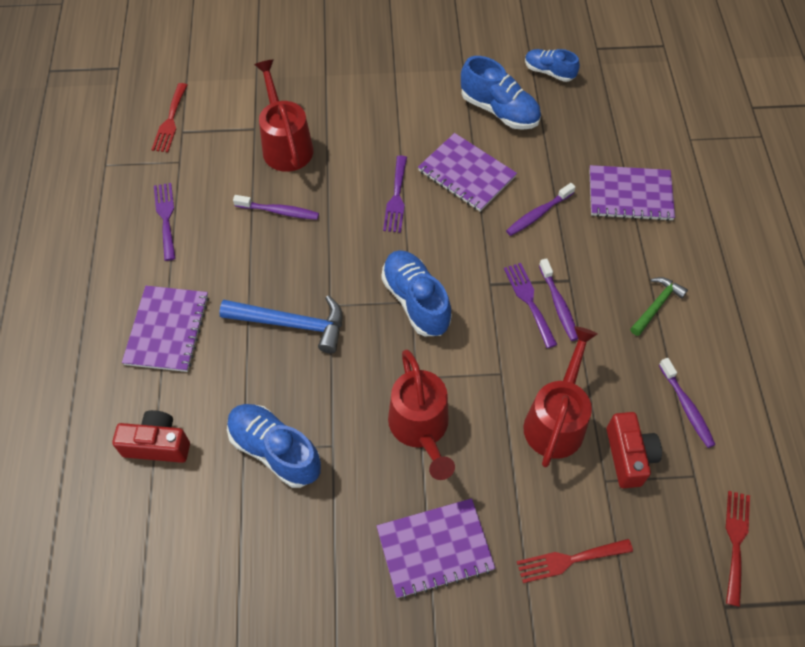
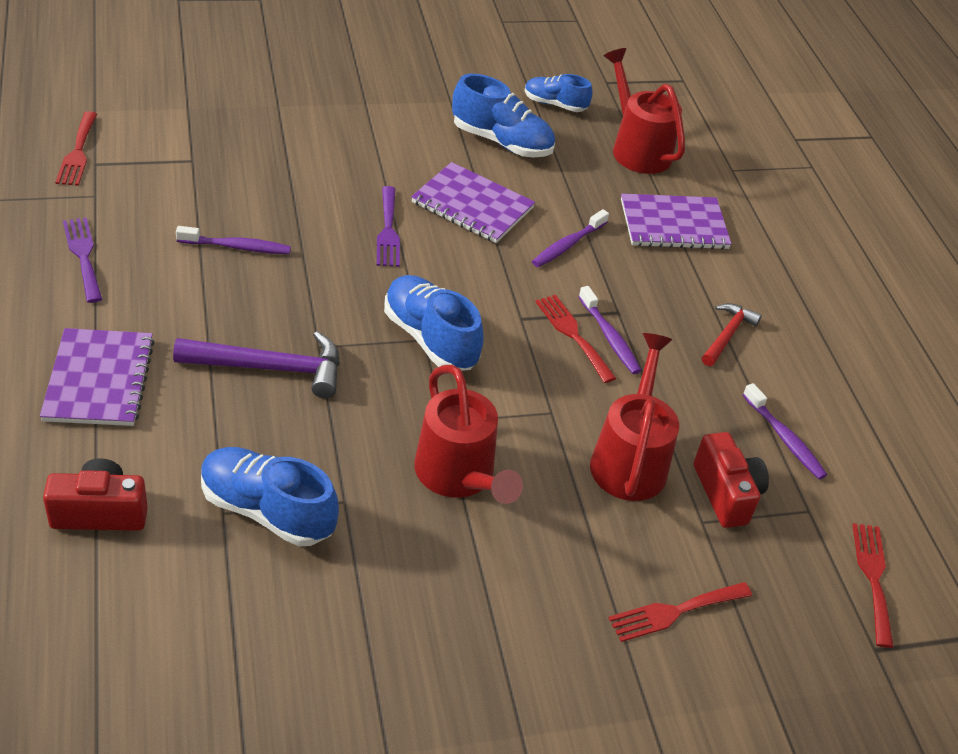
camera: 15 degrees left, 15 degrees down
(285, 144) = (236, 176): red watering can -> red watering can (636, 148)
(291, 324) = (270, 368): blue hammer -> purple hammer
(435, 548) = (499, 610): purple notebook -> none
(529, 301) = (573, 335): purple fork -> red fork
(656, 305) = (727, 335): green hammer -> red hammer

